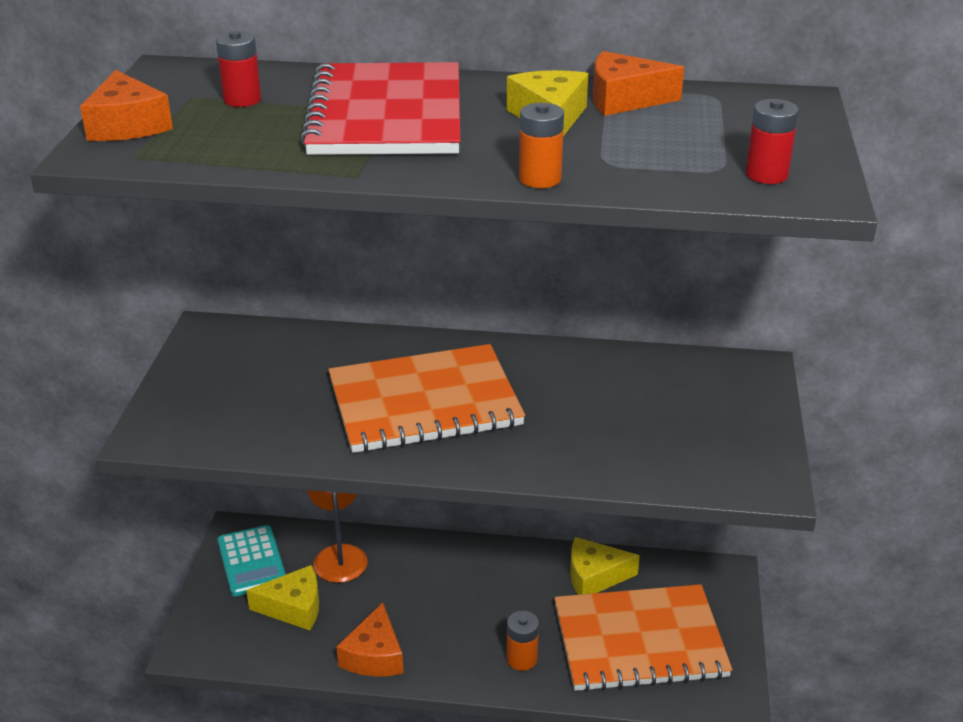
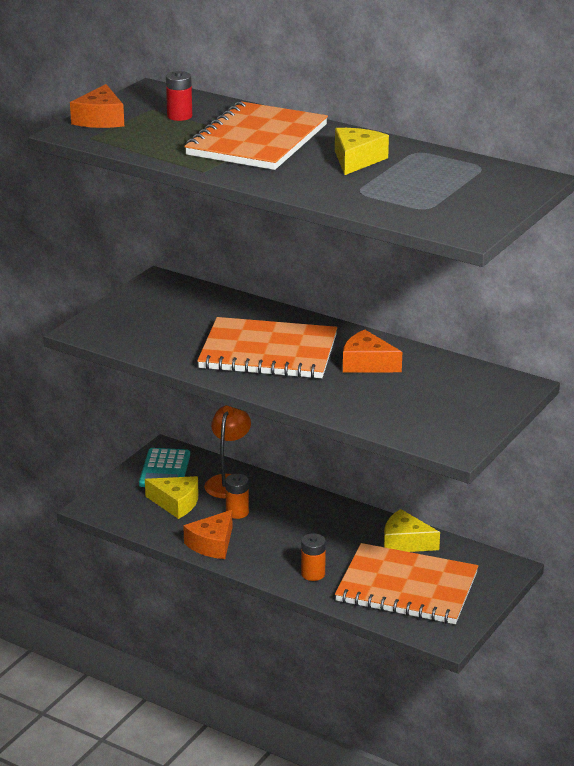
camera: 25 degrees right, 5 degrees down
(386, 114) = (257, 140): red notebook -> orange notebook
(540, 179) = (308, 193): orange battery -> orange battery (237, 512)
(624, 99) = (418, 158): orange cheese -> orange cheese (367, 364)
(766, 175) = (450, 217): red battery -> none

